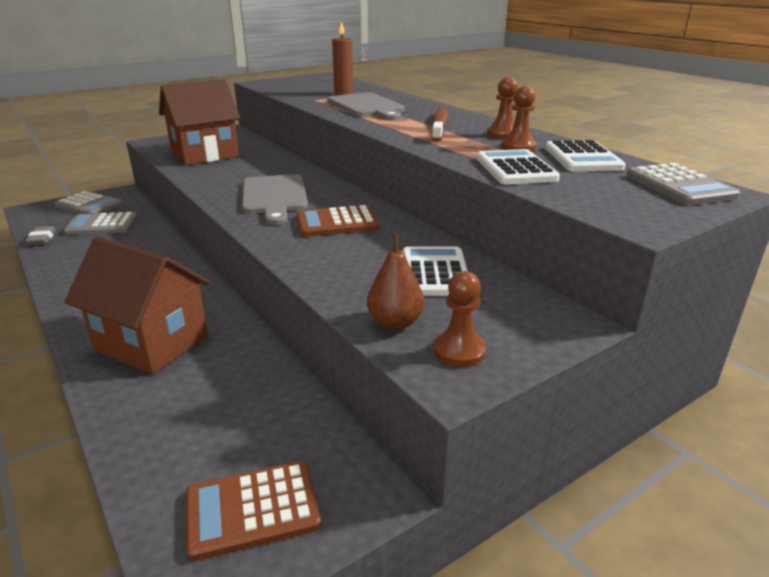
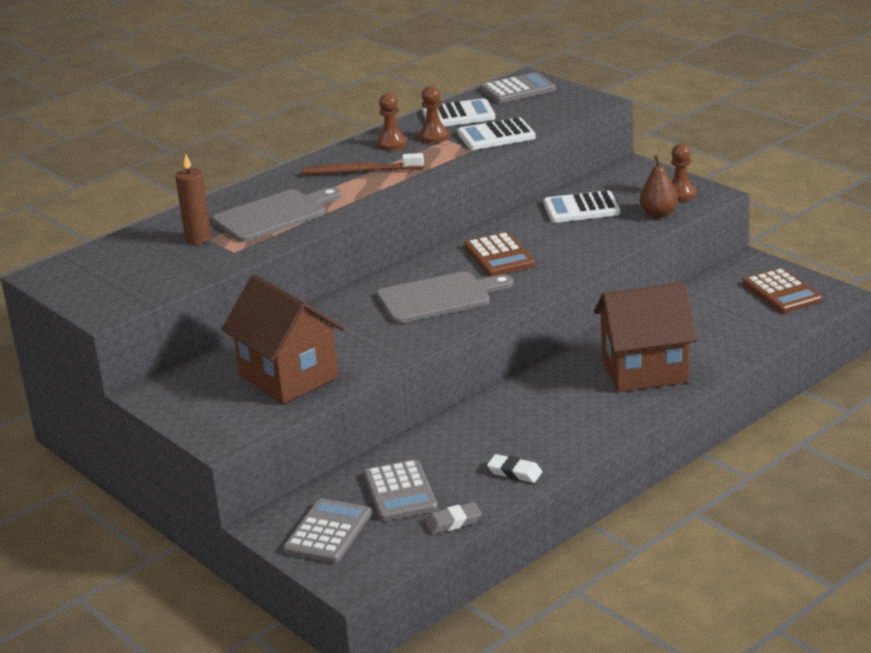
camera: 95 degrees left, 0 degrees up
(69, 263) = (514, 472): none -> white eraser
(152, 343) = (644, 371): brown house -> brown house turned 60 degrees clockwise

